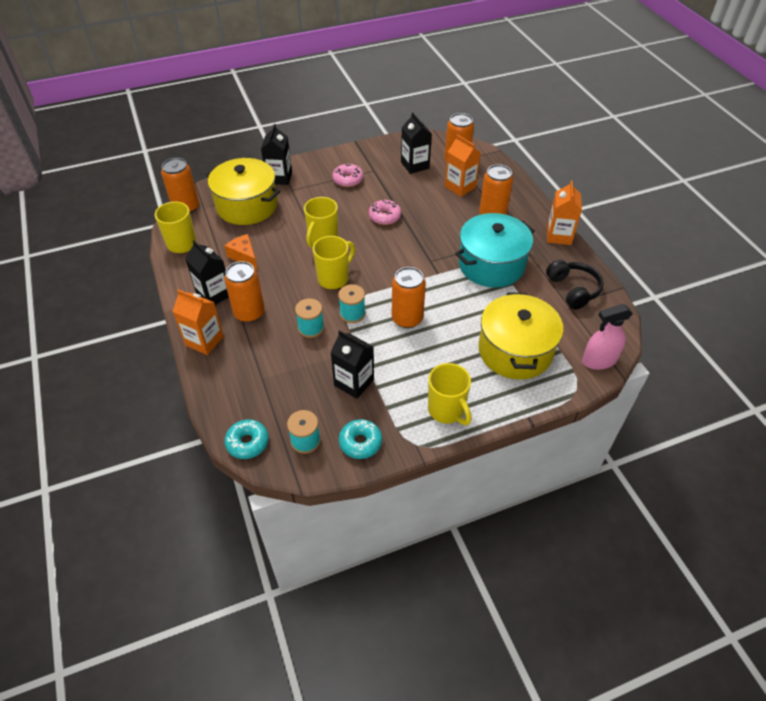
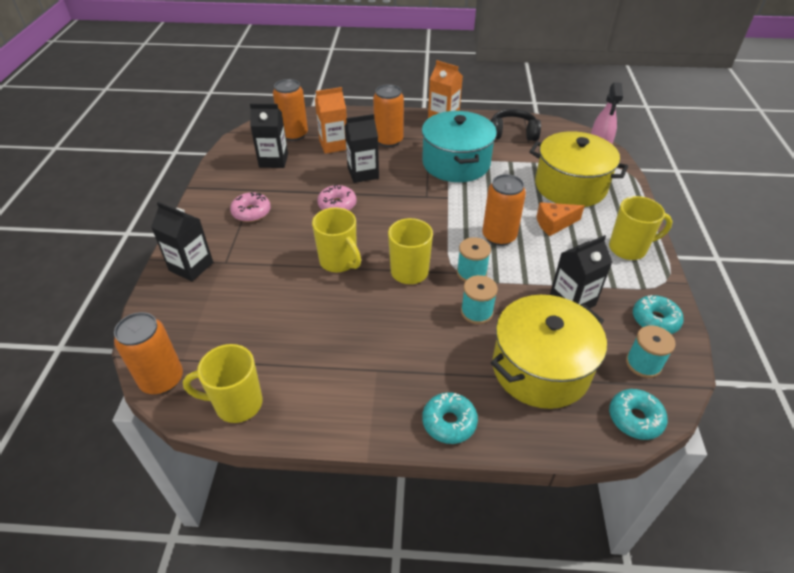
camera: 65 degrees left, 5 degrees down
(204, 341) = (449, 422): orange carton -> turquoise donut
(214, 294) = (367, 390): black carton -> black carton (363, 173)
(244, 256) = (316, 340): orange cheese -> orange cheese (554, 224)
(247, 206) = (218, 312): yellow pot -> yellow pot (540, 368)
(249, 313) = (423, 362): orange can -> none

